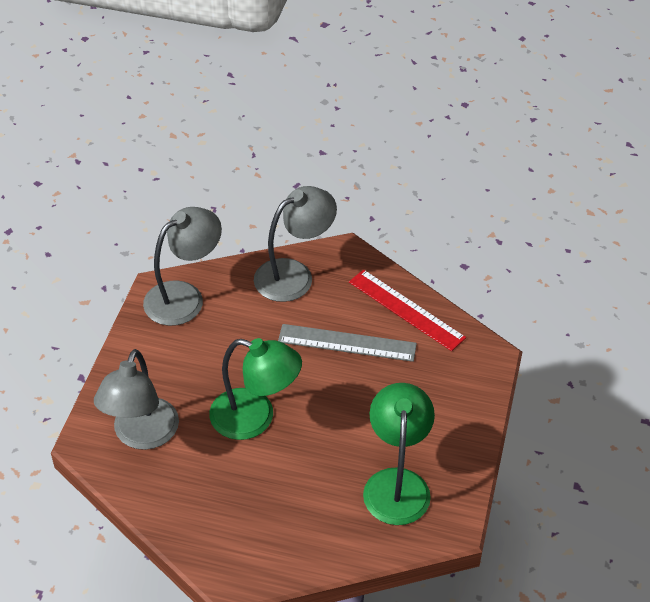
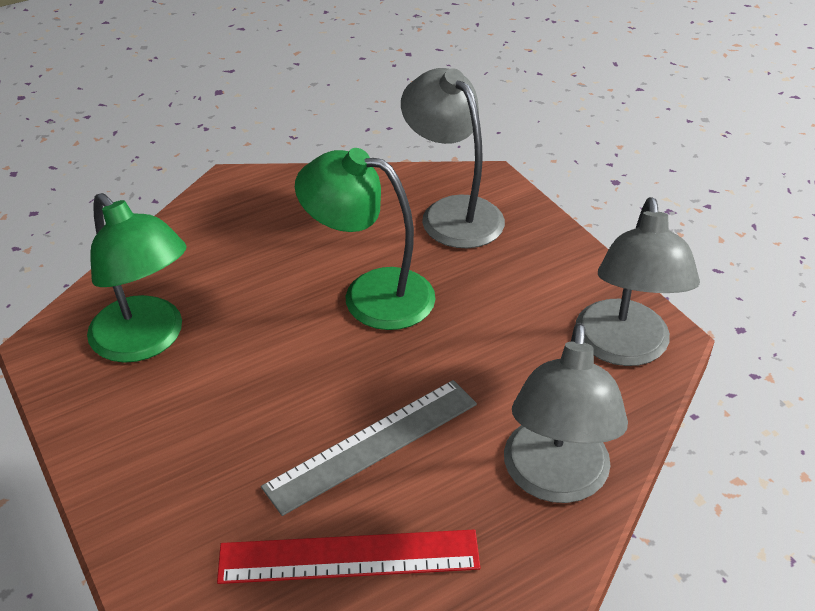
camera: 135 degrees right, 5 degrees down
(255, 418) = (370, 294): green lamp -> green lamp turned 45 degrees clockwise

